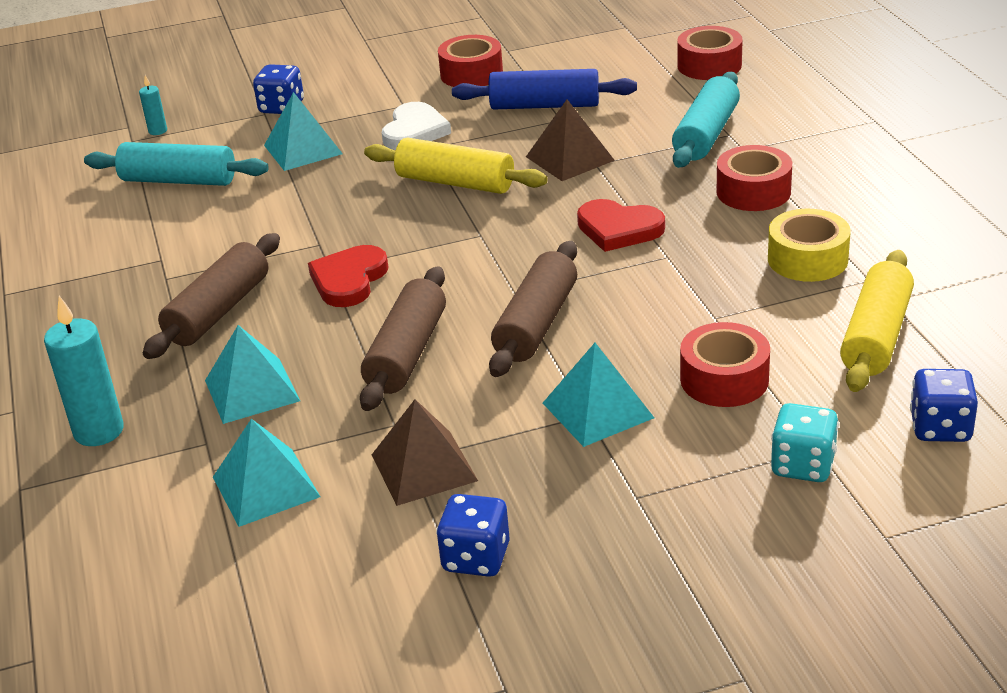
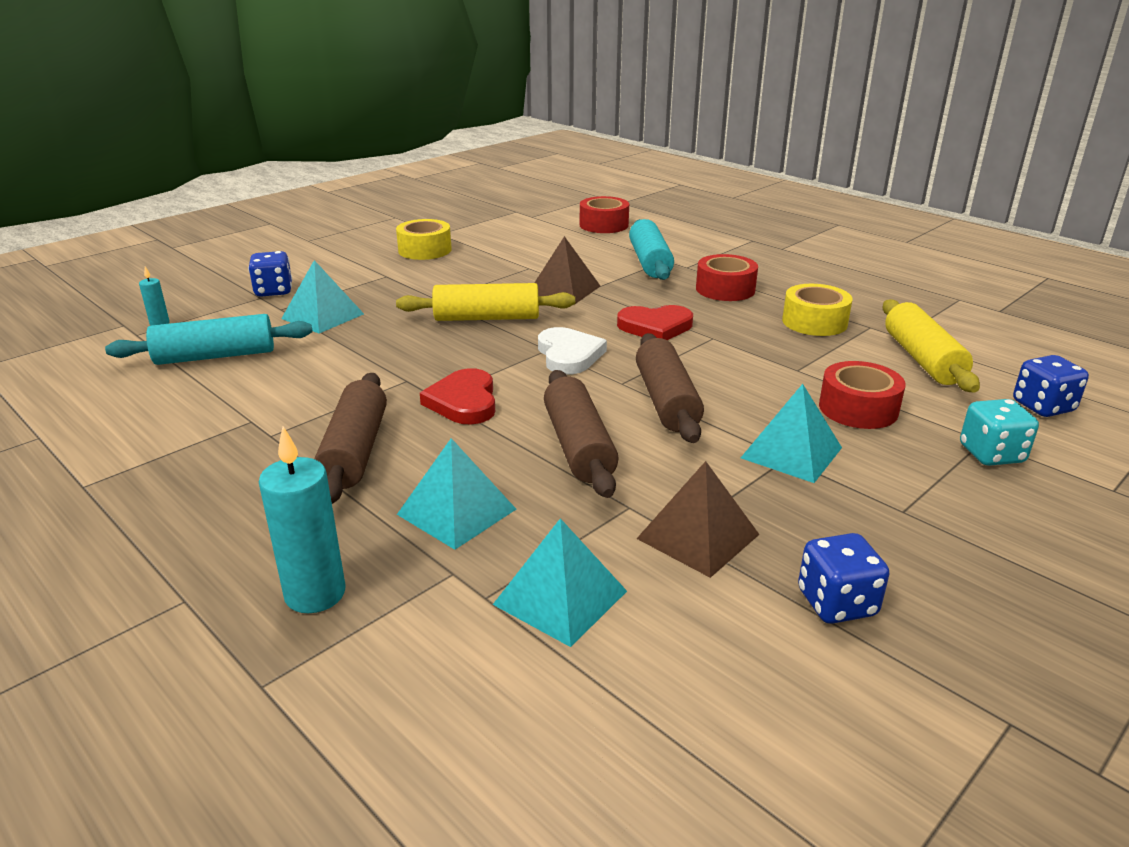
camera: 30 degrees left, 5 degrees down
(414, 131) = (414, 290): white heart -> white heart (569, 355)
(471, 74) = (425, 250): red tape -> yellow tape
(545, 105) = (507, 261): blue rolling pin -> none

